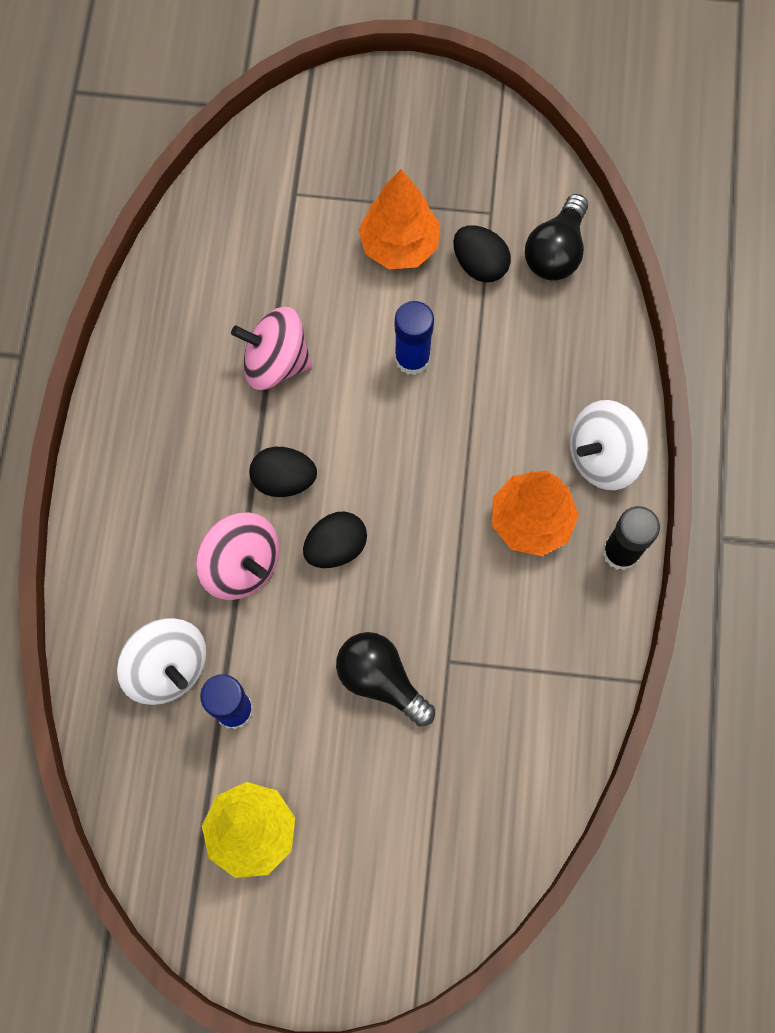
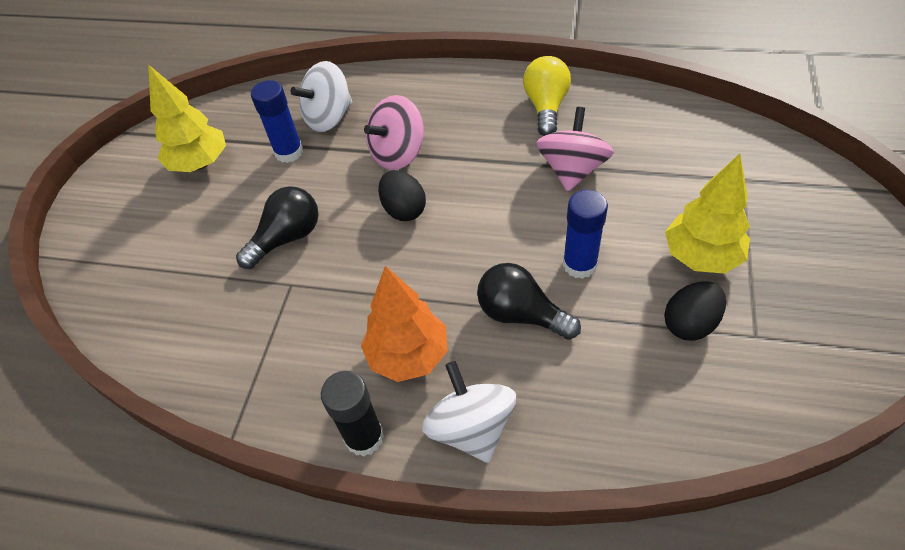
camera: 100 degrees right, 20 degrees down
(164, 389) = (546, 107): none -> yellow light bulb
(284, 479) = (466, 177): black egg -> none
(399, 245) = (701, 256): orange tree -> yellow tree
(556, 251) = (718, 398): black light bulb -> black light bulb (521, 314)

